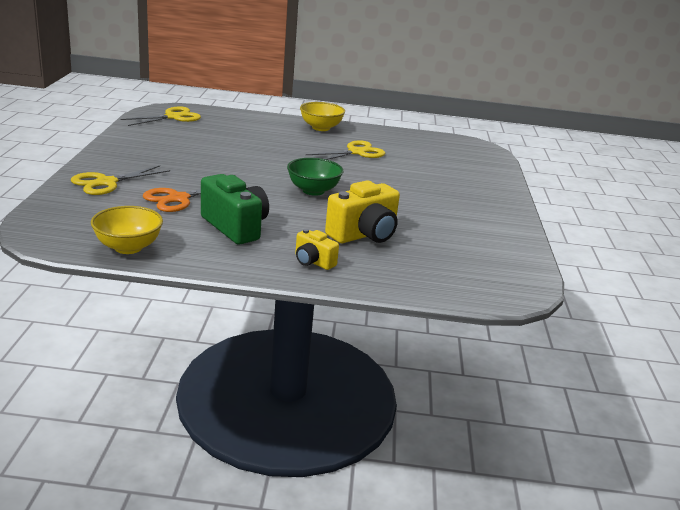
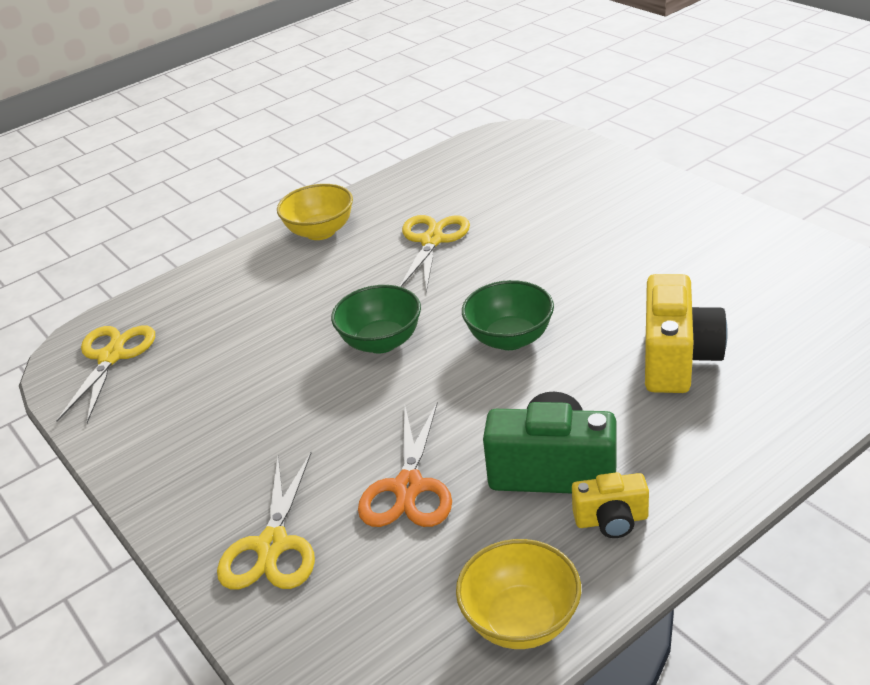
camera: 35 degrees left, 10 degrees up
(265, 164) = (381, 342): none -> green bowl
(313, 262) = (716, 444): yellow camera -> yellow camera (611, 520)

